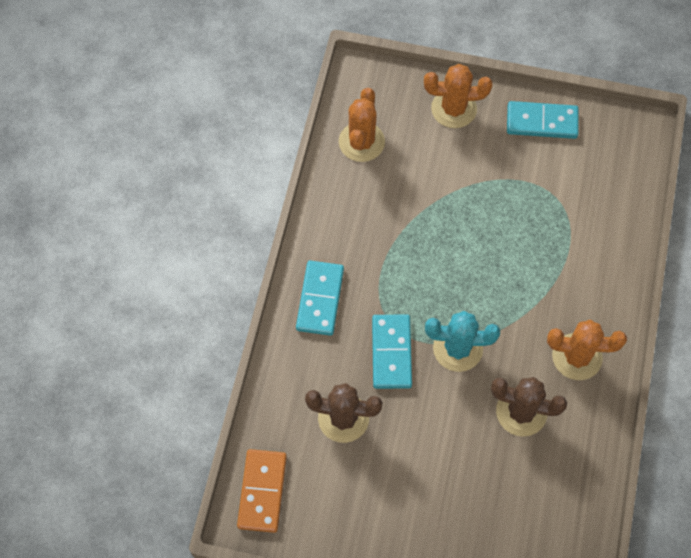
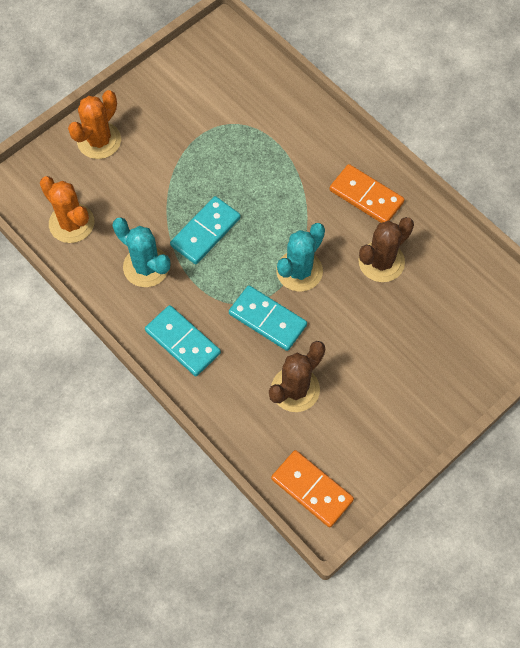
camera: 55 degrees left, 0 degrees up
(366, 225) = (146, 267): none -> turquoise cactus
(542, 122) = (161, 90): turquoise domino -> turquoise domino (205, 232)
(577, 357) = (366, 196): orange cactus -> orange domino

